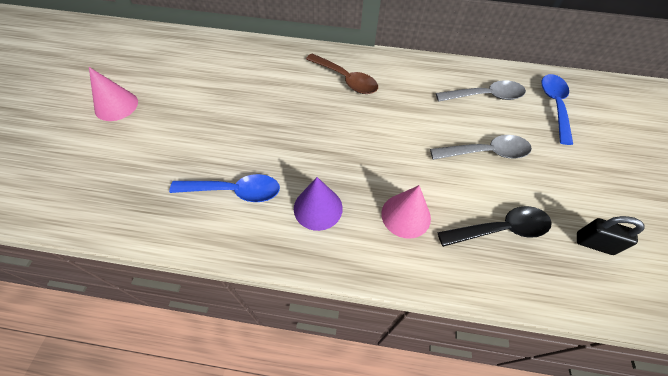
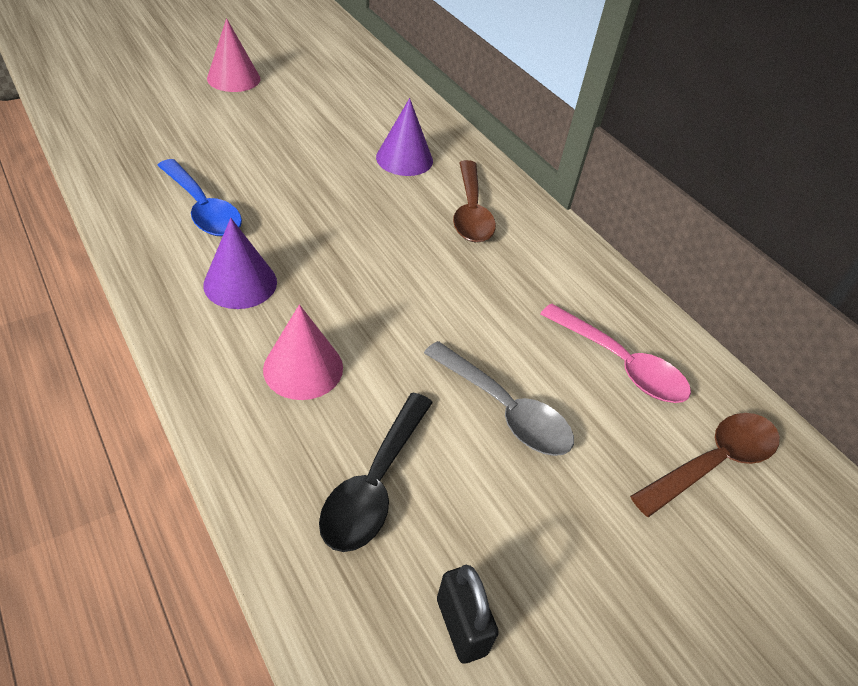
camera: 45 degrees right, 10 degrees down
(279, 77) = (404, 159): none -> purple cone
(485, 96) = (621, 364): grey spoon -> pink spoon
(500, 229) = (374, 484): black spoon -> black spoon turned 75 degrees clockwise
(554, 105) = (713, 462): blue spoon -> brown spoon

